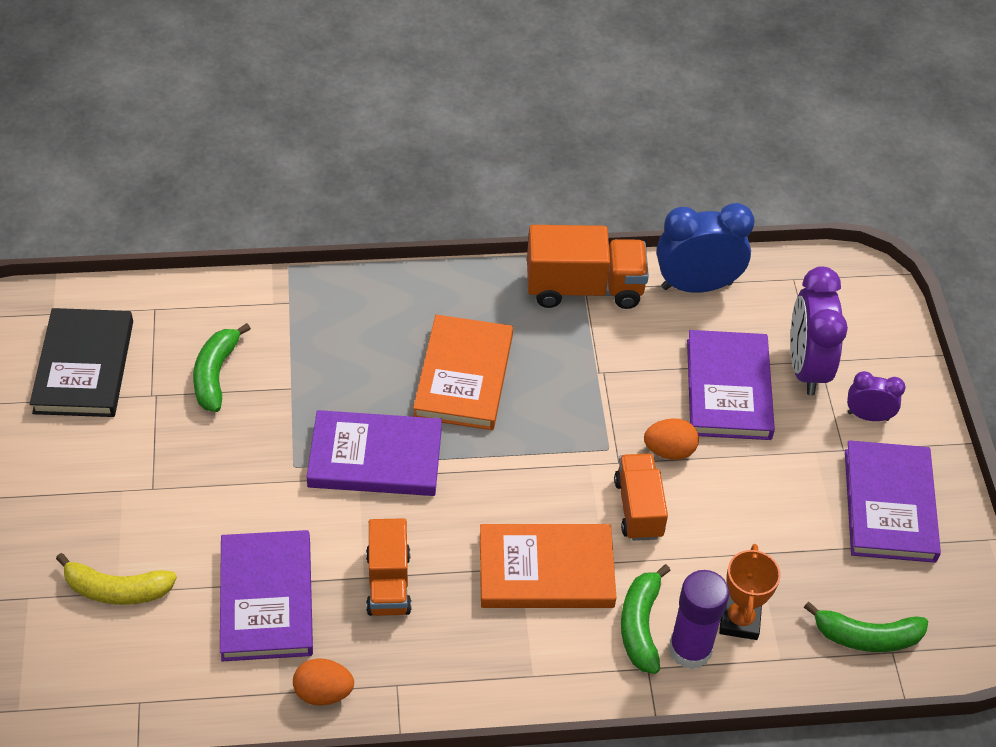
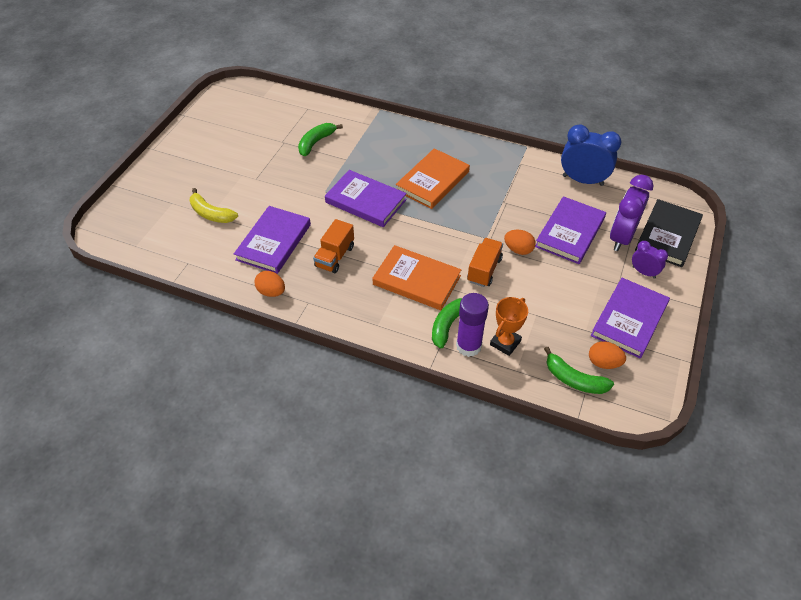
camera: 30 degrees right, 0 degrees up
(84, 367) = (261, 121): black book -> black book (667, 235)
(584, 288) = (520, 163): orange truck -> none
(891, 591) = (603, 363): none -> orange egg

